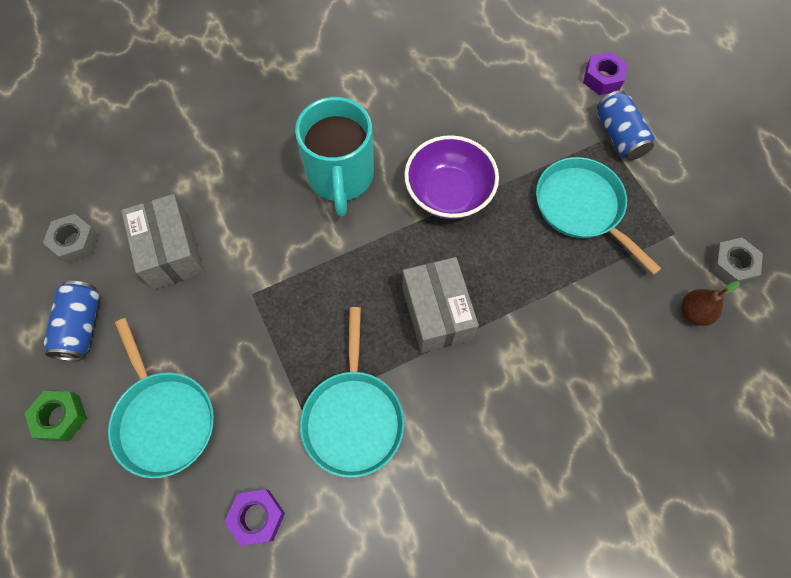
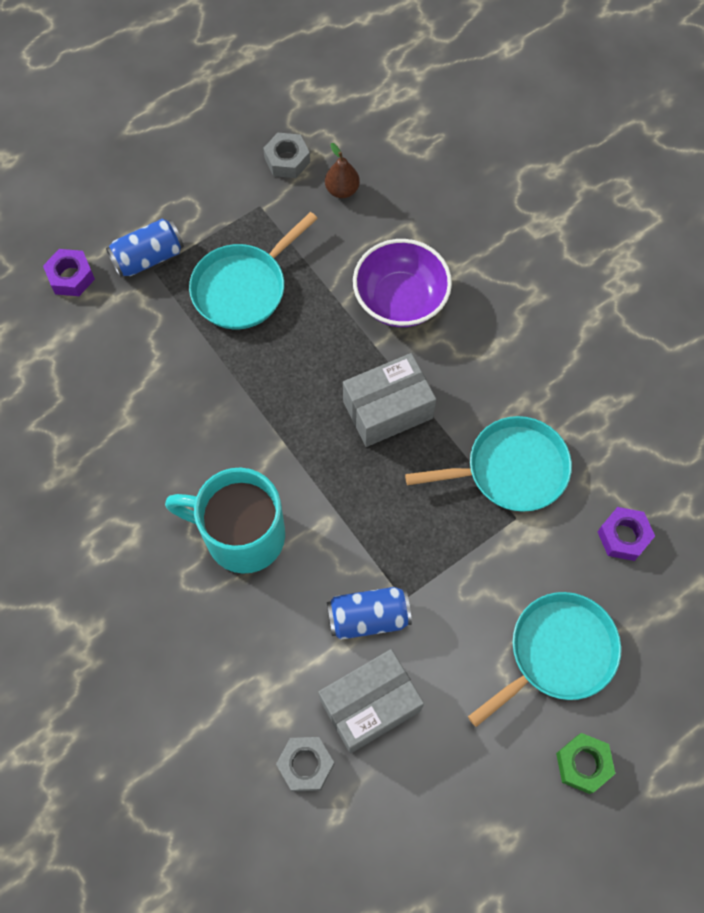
camera: 100 degrees left, 0 degrees up
(75, 242) = (379, 828): grey nut -> grey nut (305, 765)
(81, 326) = (480, 780): blue can -> blue can (368, 617)
(340, 177) = (241, 535): turquoise mug -> turquoise mug turned 150 degrees counterclockwise
(448, 193) = (245, 417): purple bowl -> purple bowl (400, 299)

